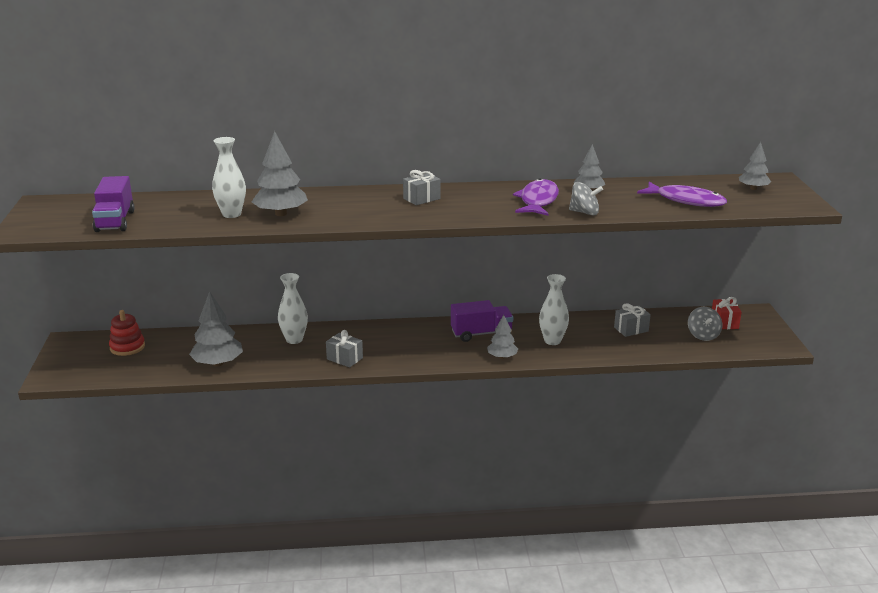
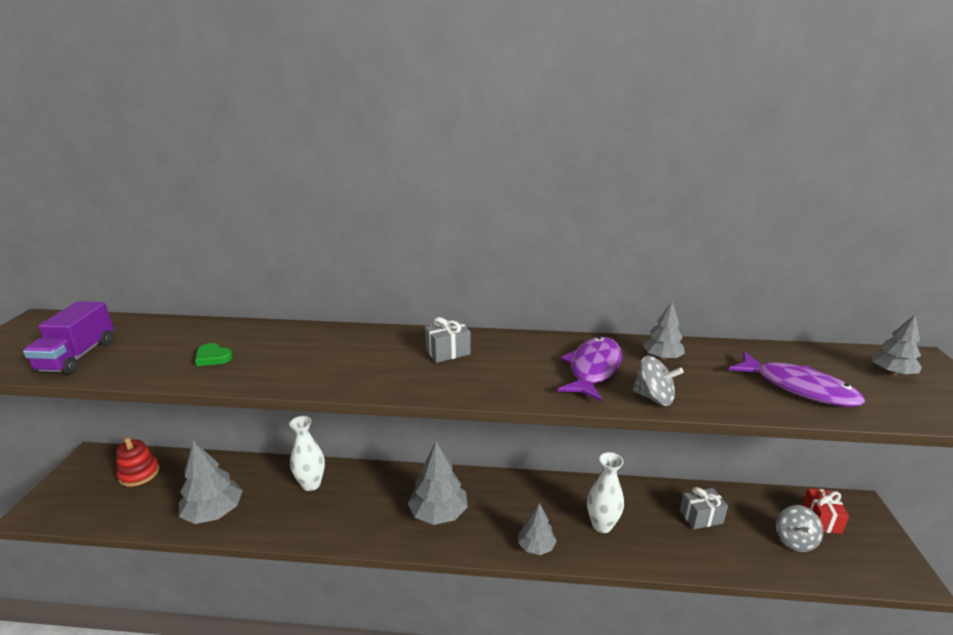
camera: 10 degrees right, 0 degrees up
(231, 214) = (213, 357): white vase -> green heart
(281, 214) = (268, 362): grey tree -> grey tree (438, 513)
(344, 358) = (352, 523): grey gift -> none
(481, 334) = (519, 501): purple truck -> none

